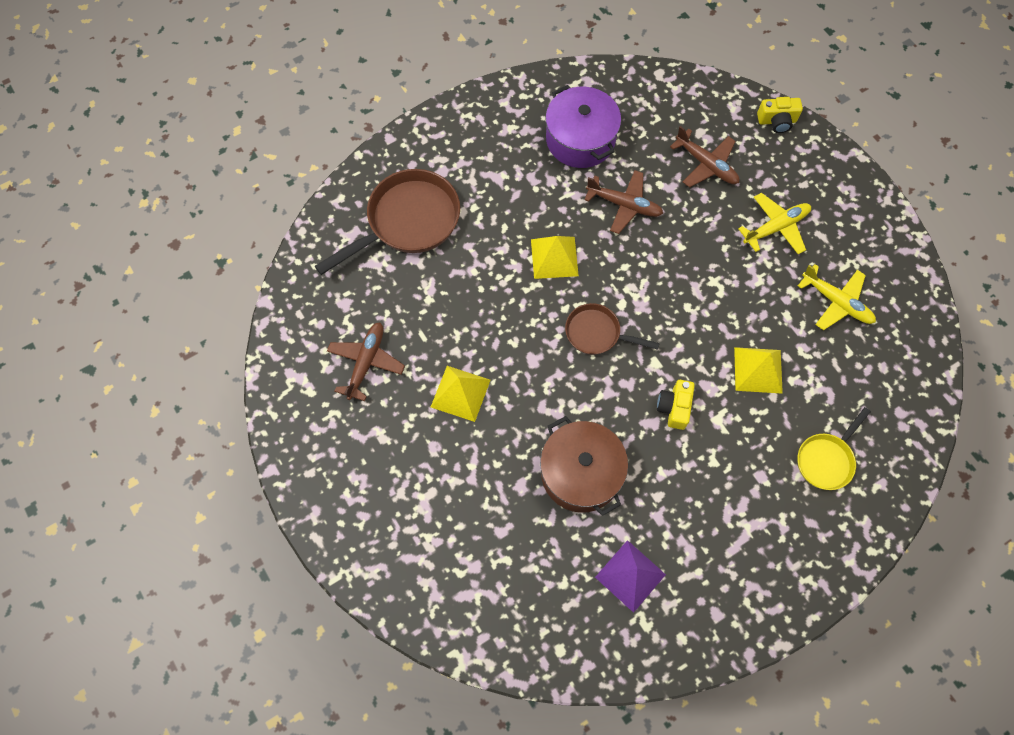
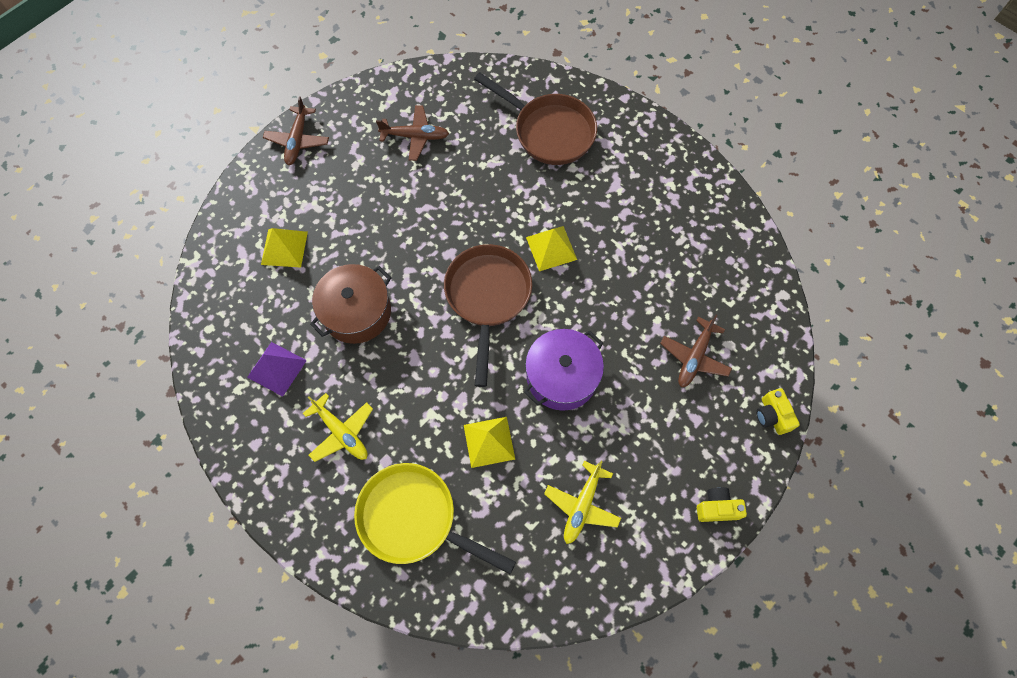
camera: 75 degrees right, 0 degrees up
(460, 393) = (406, 208): yellow pyramid -> yellow pyramid (284, 248)
(580, 139) = (680, 242): purple pot -> purple pot (562, 377)
(597, 333) = (487, 298): brown pan -> brown pan, size x1.77
(624, 205) = (624, 293): brown plane -> brown plane (297, 140)
(674, 407) = (433, 375): yellow camera -> yellow camera (717, 508)
(776, 227) = (646, 434): yellow plane -> yellow plane (341, 432)
(826, 459) = (414, 519): yellow pan -> yellow pan, size x1.77

